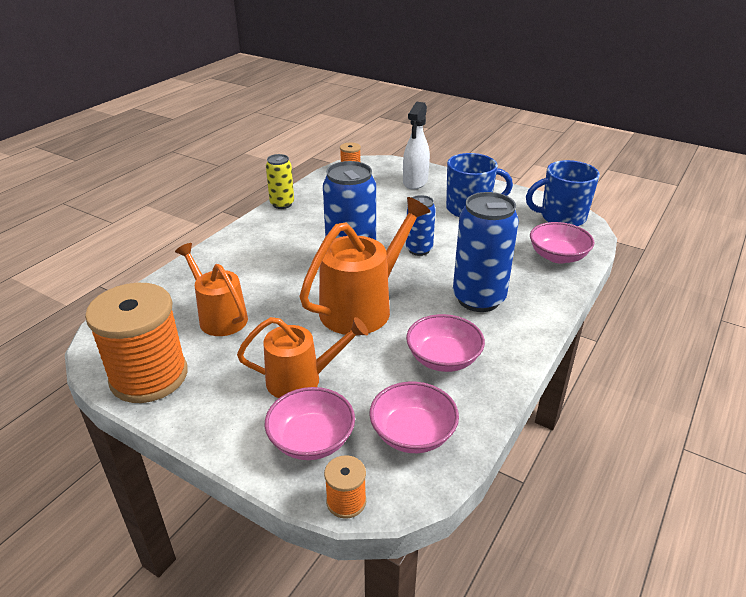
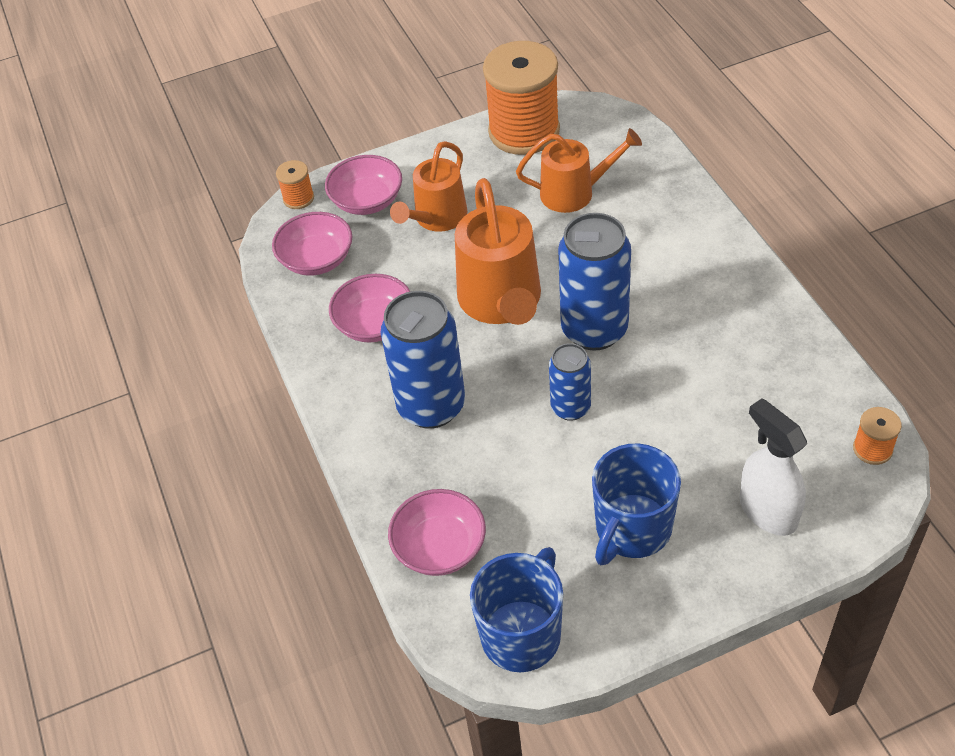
camera: 130 degrees right, 15 degrees up
(282, 204) = (795, 320): yellow can -> none

